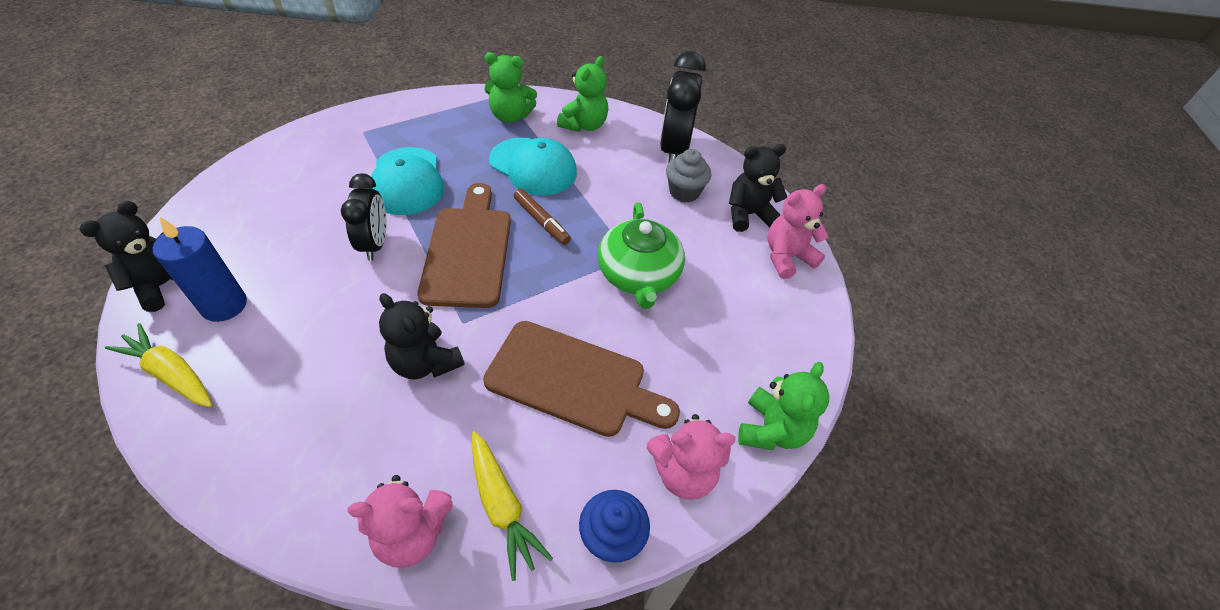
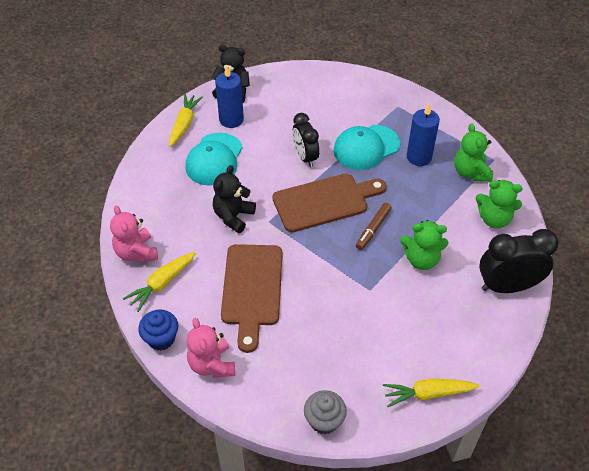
camera: 75 degrees right, 0 degrees up
(375, 244) = (305, 157): black clock -> black clock turned 90 degrees clockwise
(458, 144) = (419, 157): none -> blue candle
(533, 167) = (424, 205): turquoise cap -> turquoise cap (214, 159)
(638, 275) = (354, 299): green teapot -> none
(684, 192) = (459, 306): grey cupcake -> grey cupcake (324, 421)
(748, 214) = (461, 357): black teddy bear -> none
(772, 430) = (261, 409): green teddy bear -> green teddy bear (421, 259)
(787, 257) = (428, 394): pink teddy bear -> yellow carrot

